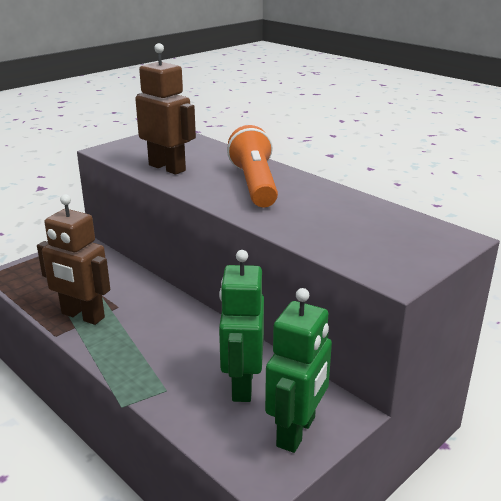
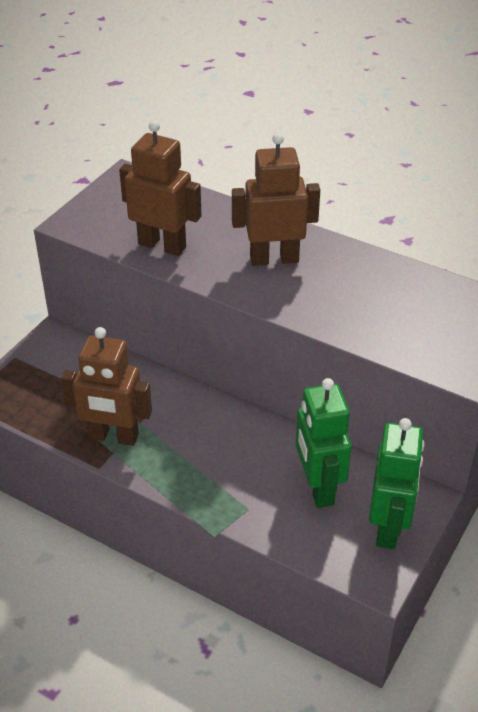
camera: 15 degrees left, 15 degrees up
(255, 184) = (274, 259): orange flashlight -> brown robot

